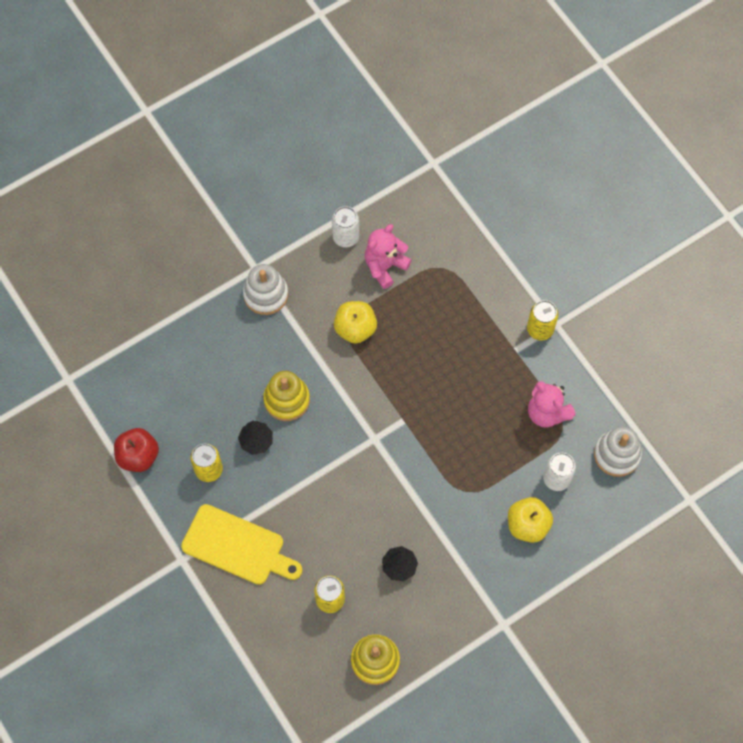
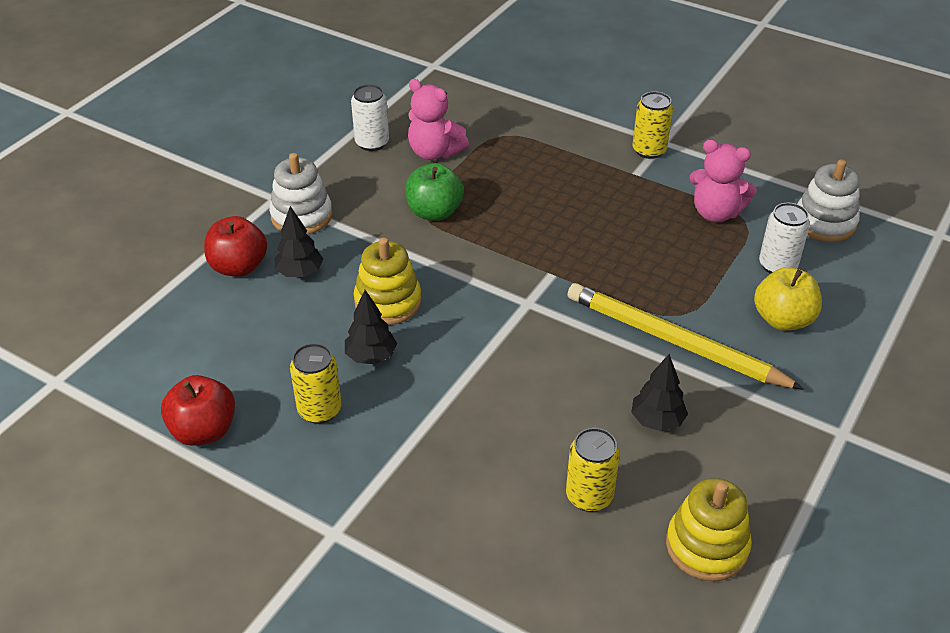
camera: 25 degrees left, 25 degrees down
(207, 327) = (239, 267): none -> red apple
(237, 546) = (412, 484): yellow cutting board -> none
(243, 349) = (300, 273): none -> black tree
(355, 329) = (434, 212): yellow apple -> green apple
(385, 266) = (434, 152): pink teddy bear -> pink teddy bear turned 75 degrees counterclockwise
(447, 512) = (675, 341): none -> yellow pencil

